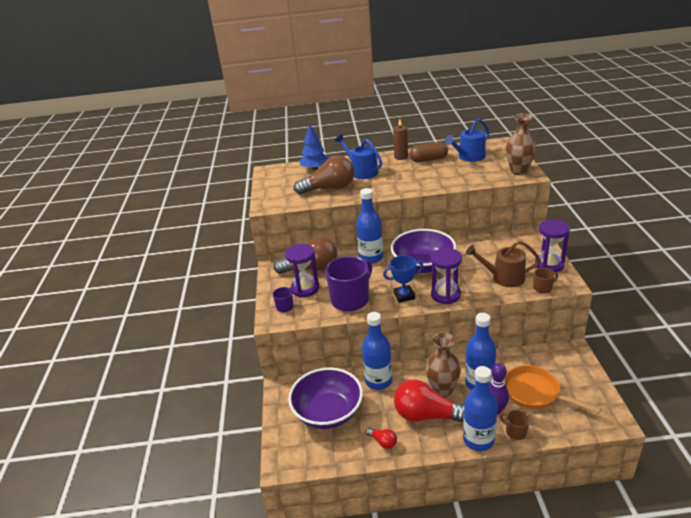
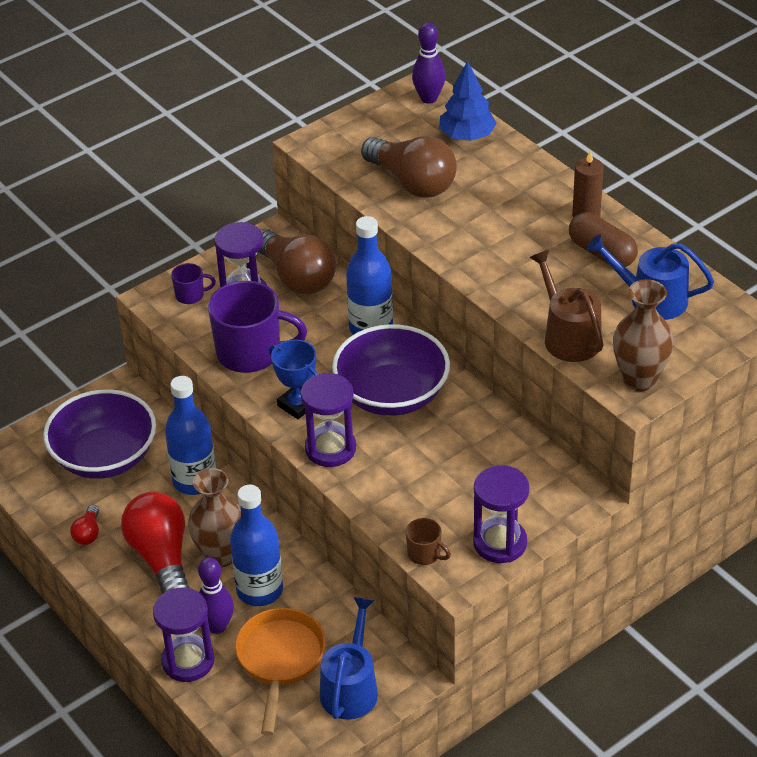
camera: 55 degrees right, 10 degrees up
(277, 170) = (429, 98): none -> purple bowling pin
(362, 171) = (496, 193): blue watering can -> blue watering can (350, 688)
(478, 440) = (150, 627): blue bottle -> none
(504, 277) = (423, 499): brown watering can -> brown watering can (568, 336)
(515, 432) = (188, 661): brown mug -> purple hourglass

